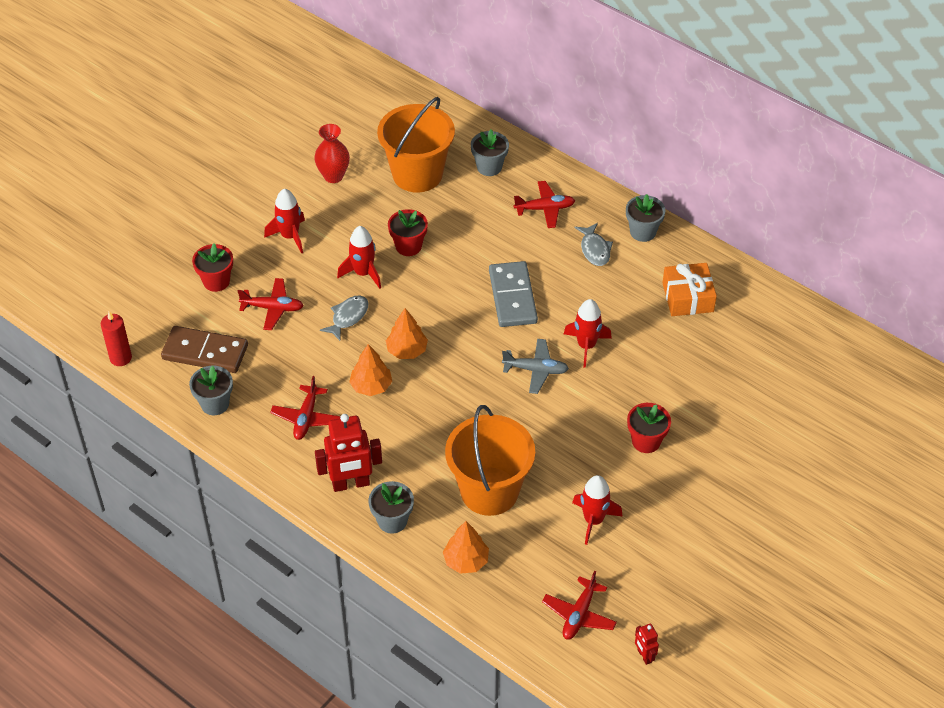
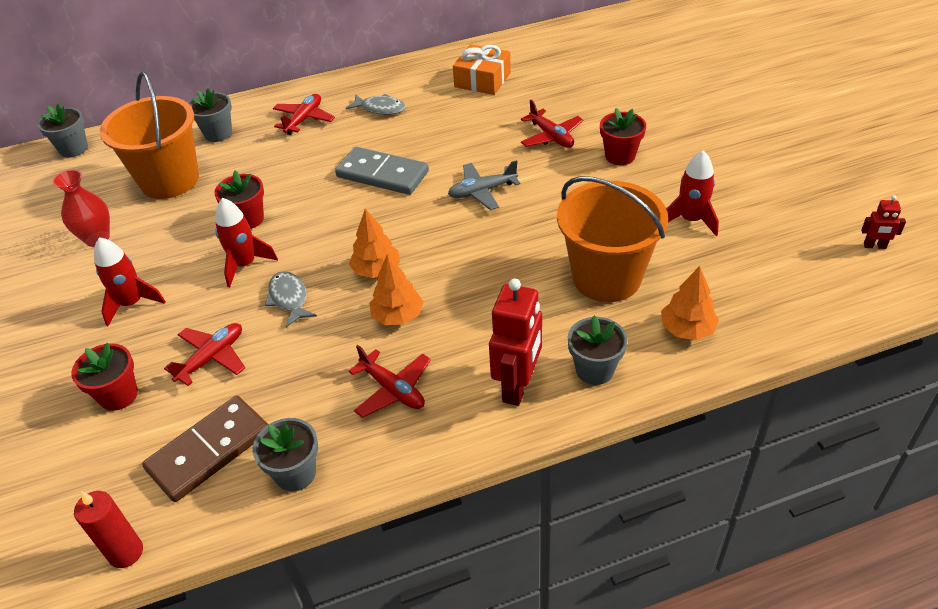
camera: 55 degrees left, 5 degrees down
(535, 370) = (482, 191): grey plane -> grey plane turned 150 degrees counterclockwise
(579, 614) = (802, 271): red plane -> red plane (551, 136)
(586, 346) = (482, 151): red rocket -> none
(643, 232) = (389, 78): grey flower pot -> grey flower pot (73, 149)

